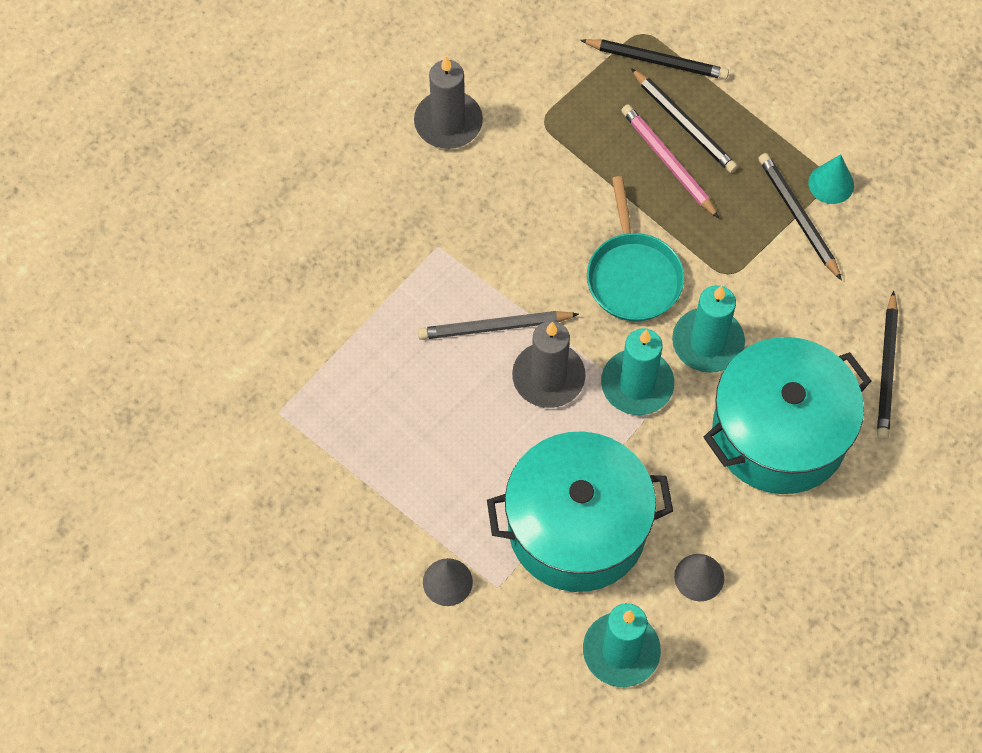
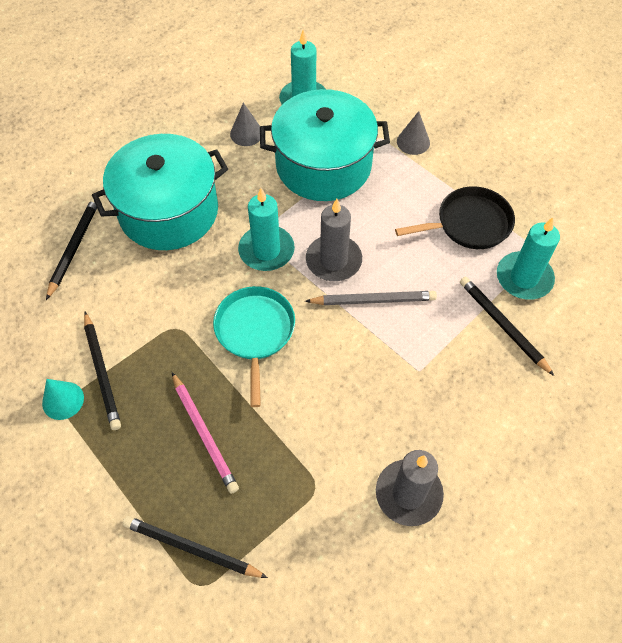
camera: 175 degrees left, 5 degrees down
(370, 446) = (469, 223): none -> black pan
(684, 123) = (180, 473): black pencil -> black pencil (503, 325)
(707, 342) = (205, 276): turquoise candle -> turquoise candle (524, 278)

